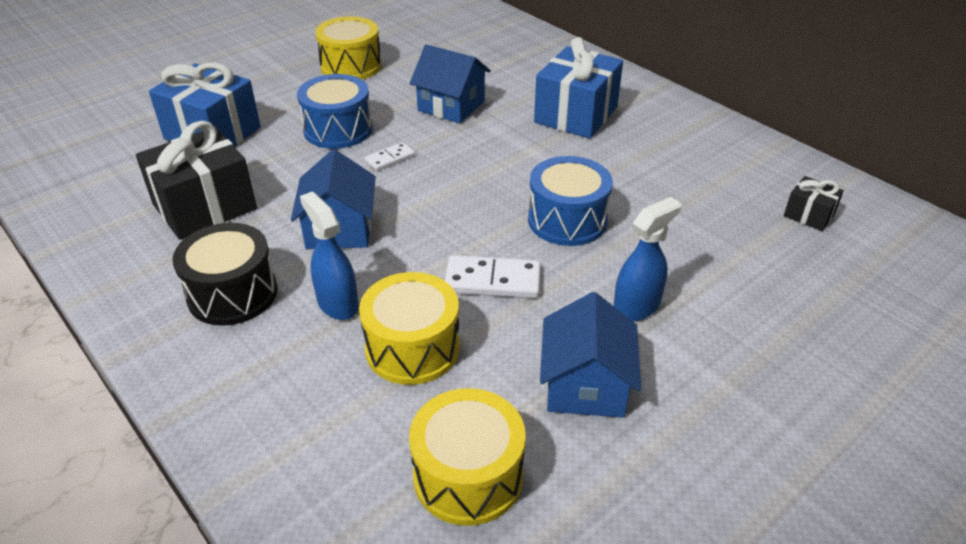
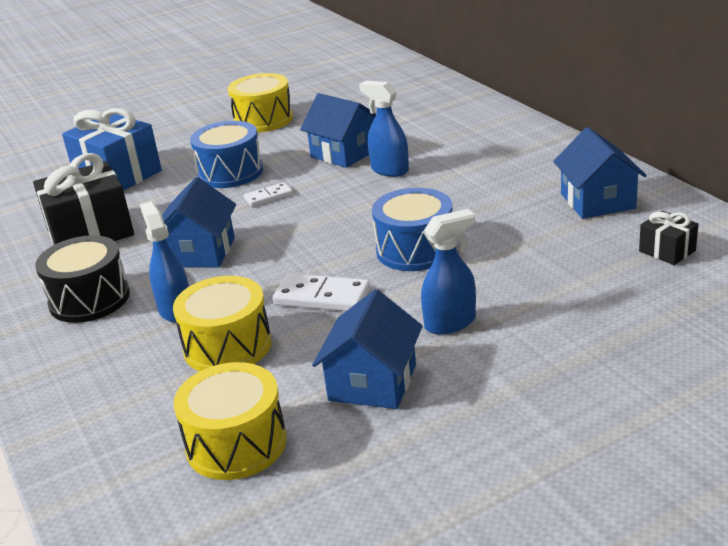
camera: 15 degrees right, 10 degrees down
(505, 126) = (389, 170): none -> blue spray bottle
(576, 115) = (464, 160): blue gift -> none
(722, 160) = (597, 201): none -> blue house

